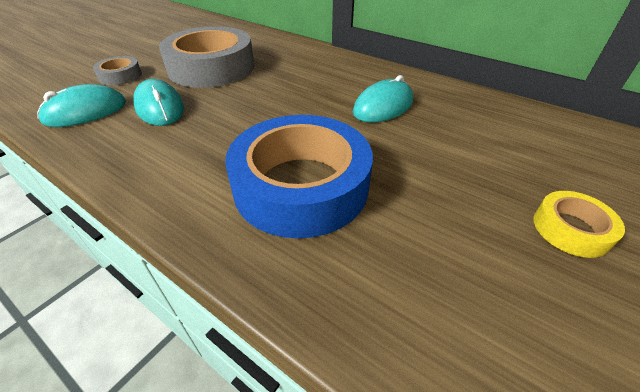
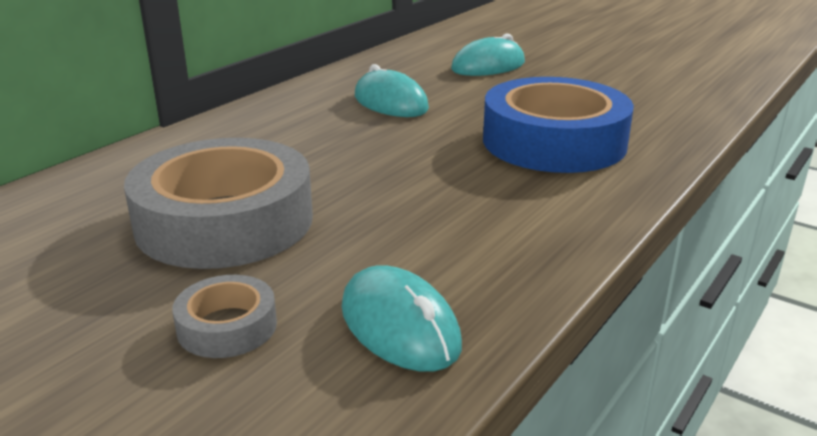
camera: 90 degrees left, 15 degrees down
(160, 108) = (386, 248): turquoise mouse -> turquoise mouse (488, 66)
(571, 229) = (568, 62): yellow tape -> none

